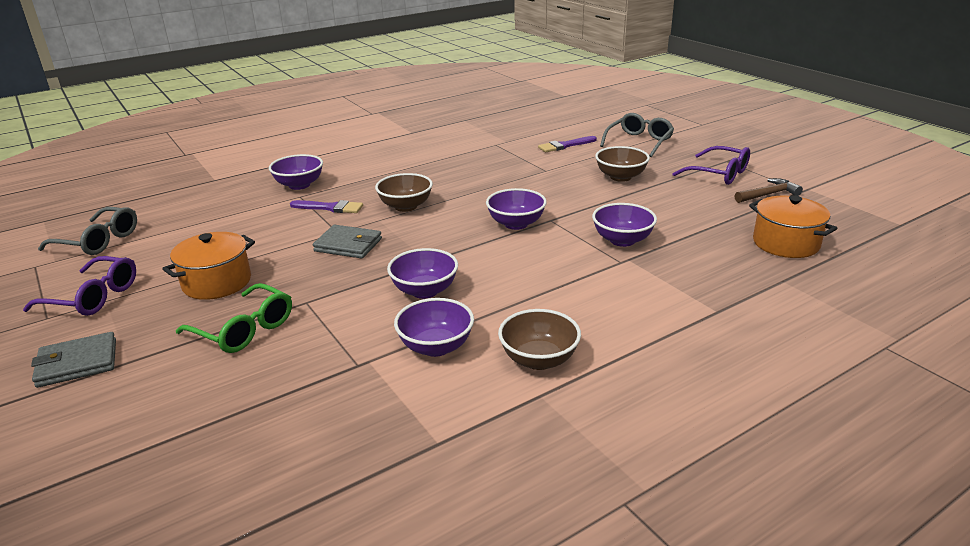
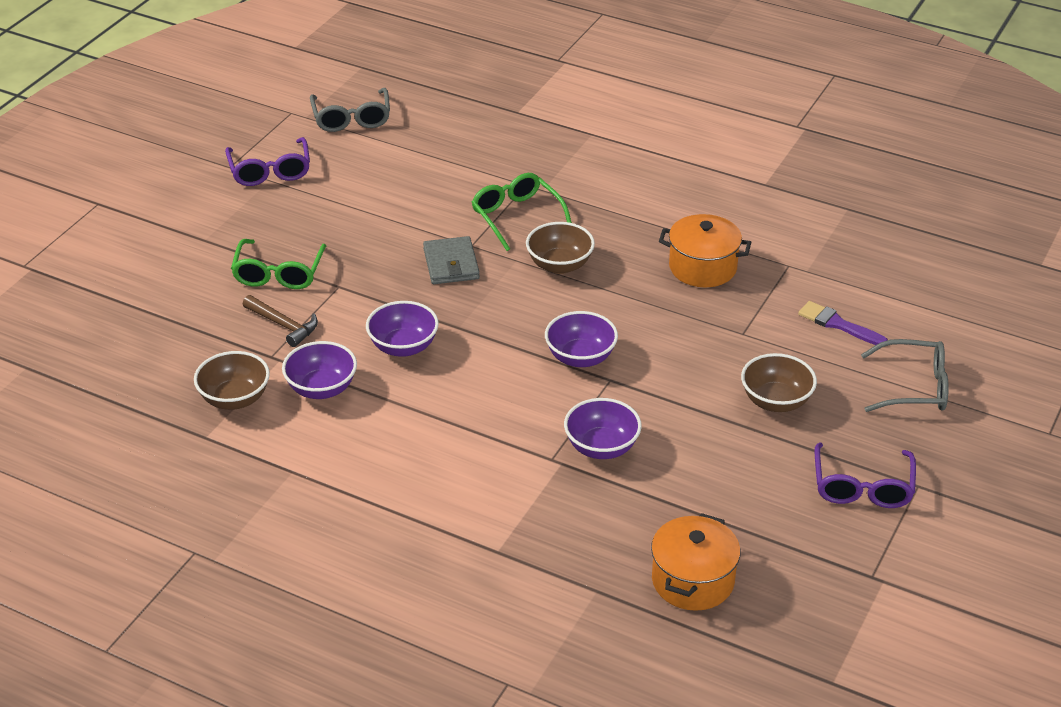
camera: 60 degrees right, 10 degrees up
(77, 363) = (188, 217): grey wallet -> none
(217, 282) = (334, 221): orange pot -> orange pot (702, 267)
(299, 185) = (550, 172): purple bowl -> none
(330, 208) = (516, 217): purple brush -> green glasses
(539, 359) = (341, 455): brown bowl -> brown bowl (235, 399)
(768, 195) = (829, 545): brown hammer -> brown hammer (283, 325)

